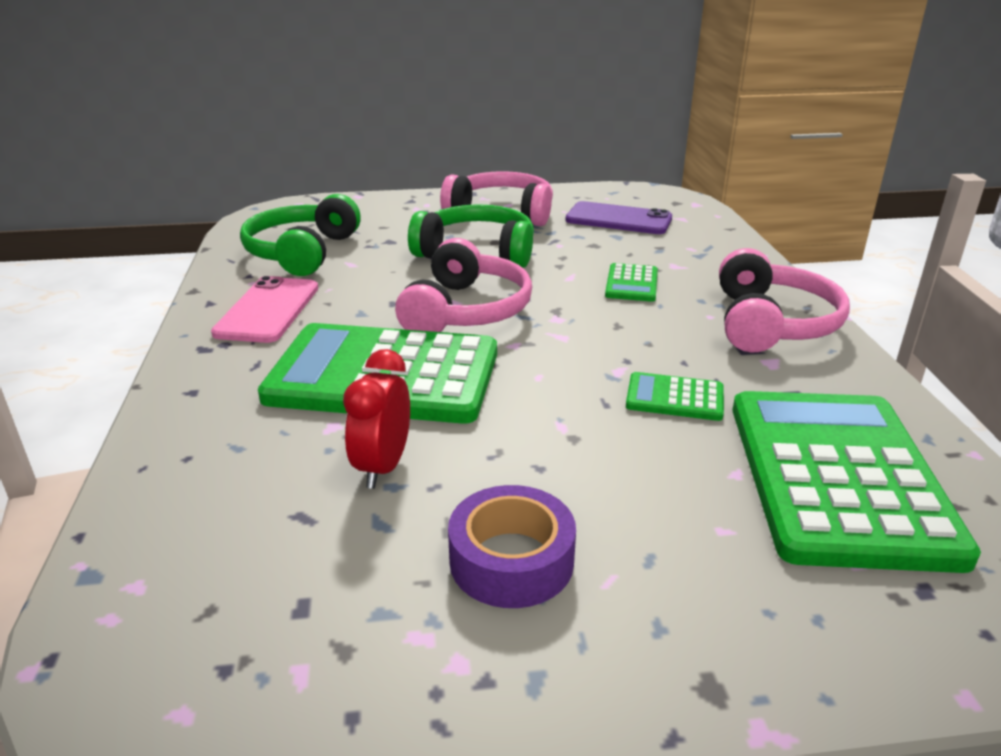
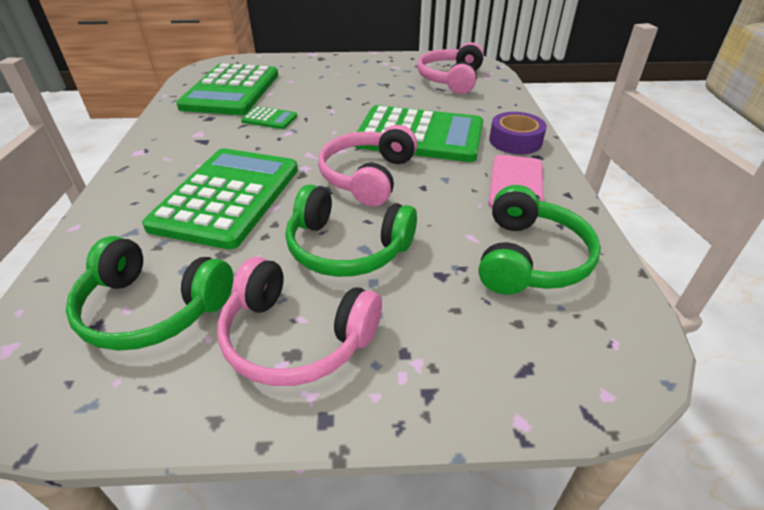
camera: 175 degrees left, 10 degrees up
(383, 467) = (413, 100): red clock -> none
(511, 560) = (366, 77): purple tape -> purple tape (515, 141)
(618, 219) = (153, 308): purple phone -> green headphones
(632, 284) = (227, 197): green calculator -> green calculator, size x2.36
(771, 323) = (165, 157): pink headphones -> pink headphones (451, 79)

